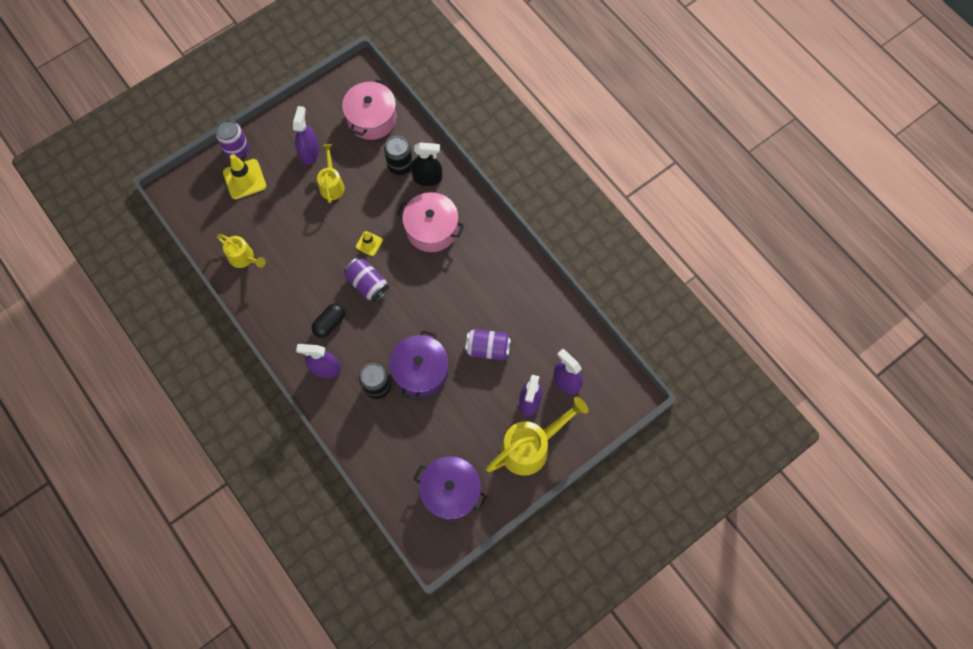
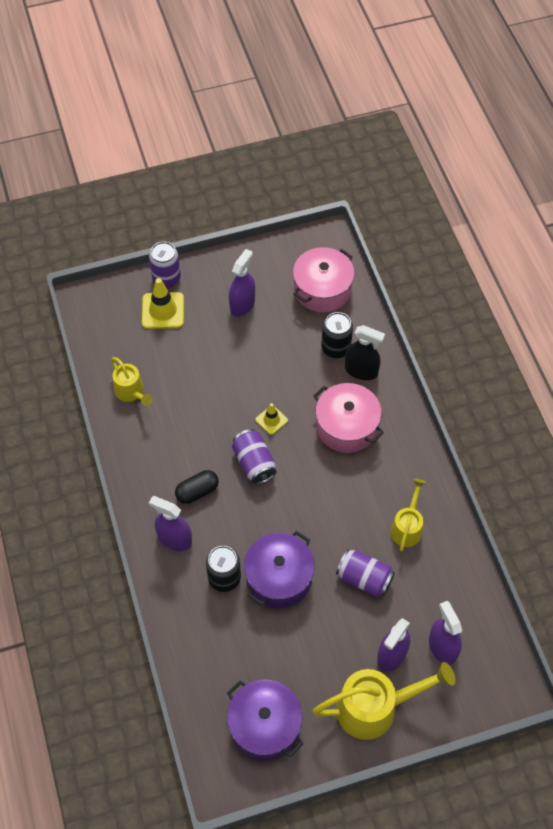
camera: 20 degrees right, 10 degrees down
(332, 184) = (254, 345): yellow watering can -> yellow watering can (407, 527)

